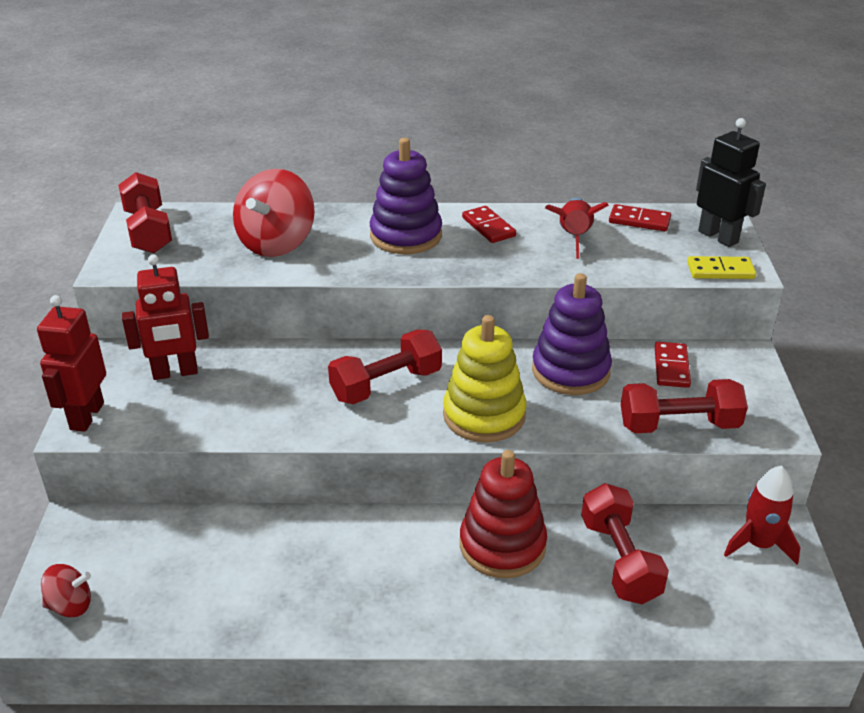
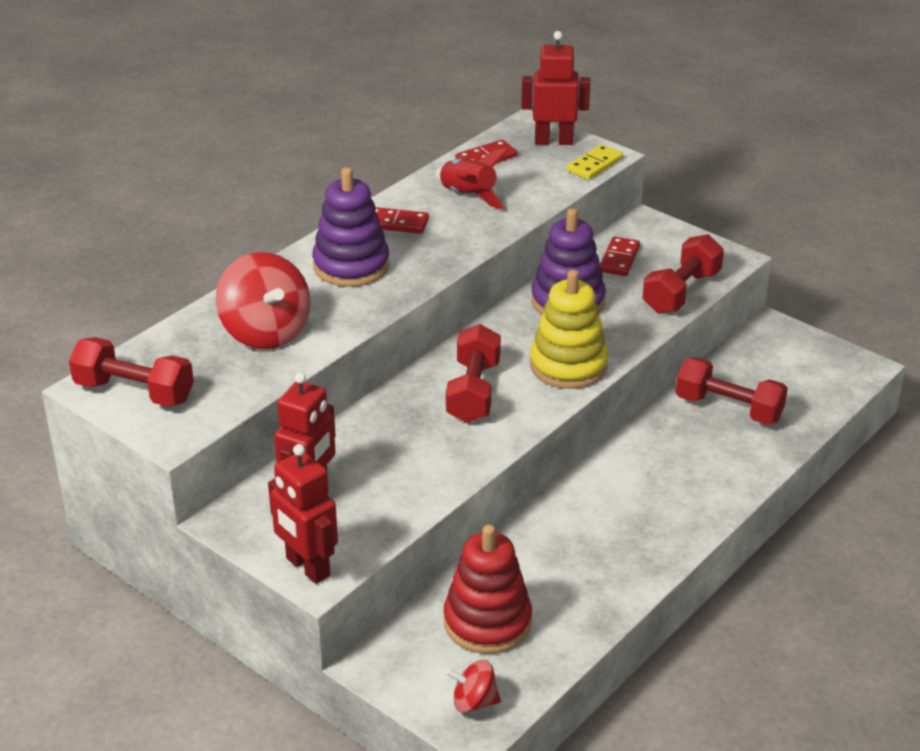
camera: 50 degrees left, 0 degrees up
(70, 605) = (474, 702): red spinning top -> red spinning top turned 120 degrees counterclockwise
(502, 545) = (658, 451): red stacking toy -> red stacking toy (487, 622)
(671, 367) = (619, 259): red domino -> red domino turned 60 degrees clockwise
(718, 237) = (553, 141): black robot -> red robot
(759, 544) = (778, 345): red rocket -> none

